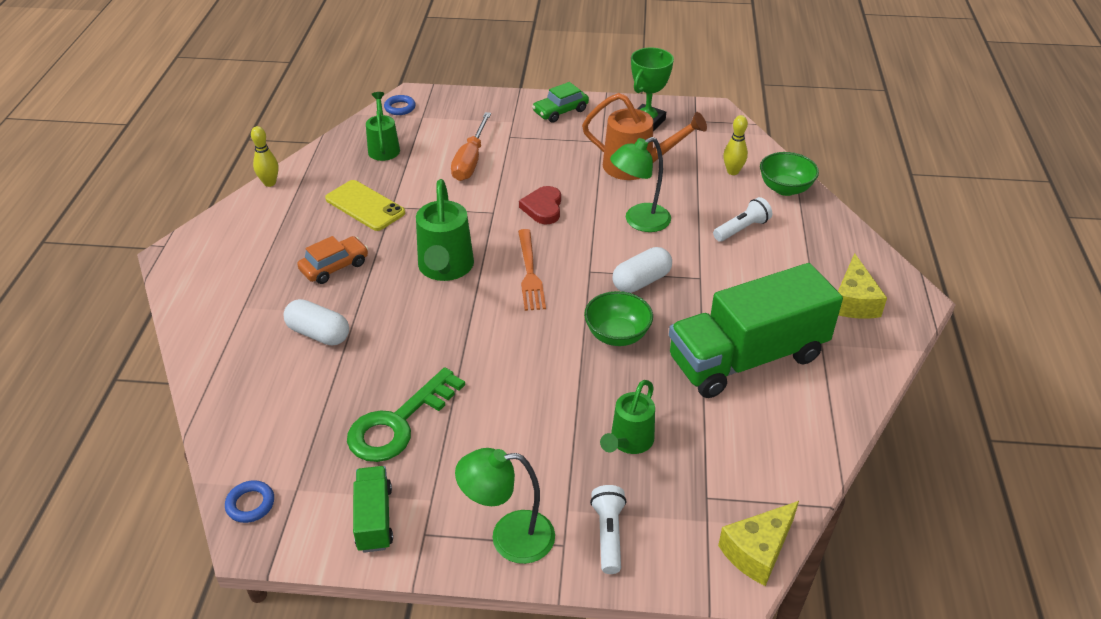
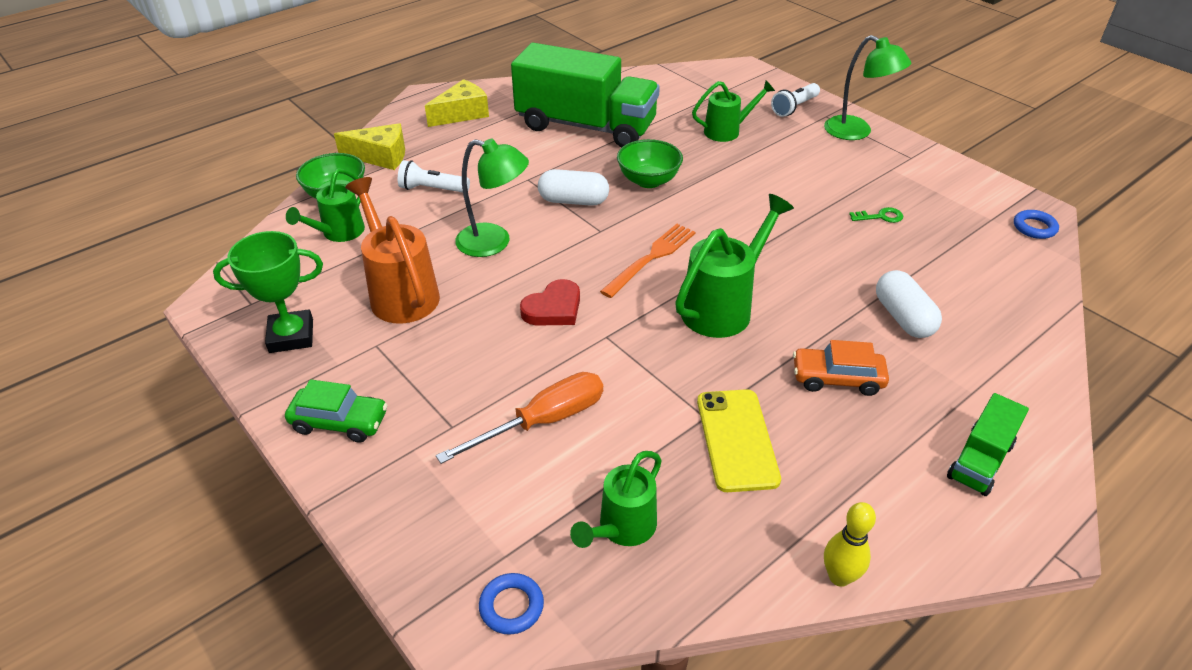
camera: 135 degrees left, 0 degrees up
(374, 519) = (941, 178): green truck -> green truck (980, 460)
(398, 423) = (880, 217): green key -> green key, size x0.42
(732, 171) = (339, 233): yellow bowling pin -> green watering can
(757, 551) = (721, 69): yellow cheese -> yellow cheese (381, 156)

